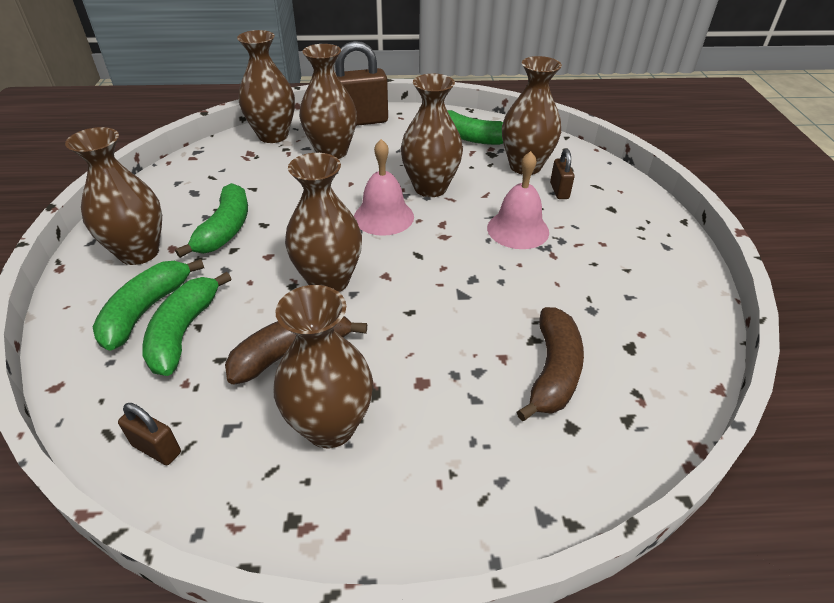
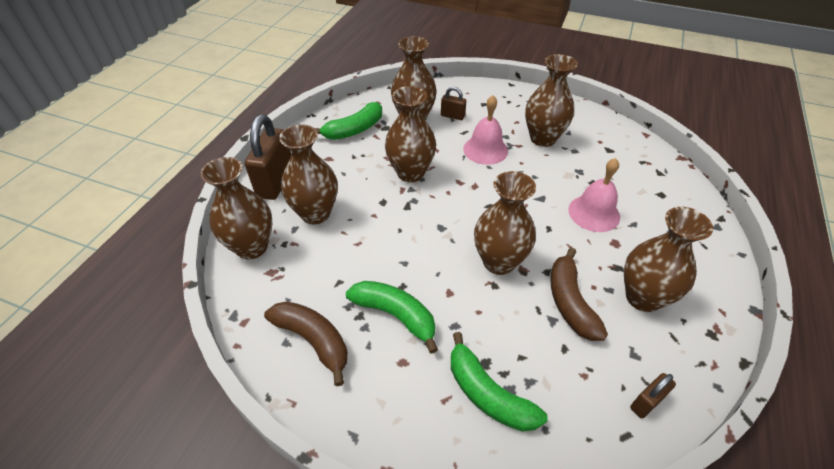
camera: 65 degrees left, 5 degrees up
(139, 252) = (397, 391): brown vase -> brown vase (543, 138)
(184, 332) = (525, 368): green banana -> none
(383, 217) = (434, 209): pink bell -> pink bell (594, 213)
(553, 372) = (620, 185): brown banana -> brown banana (313, 340)

